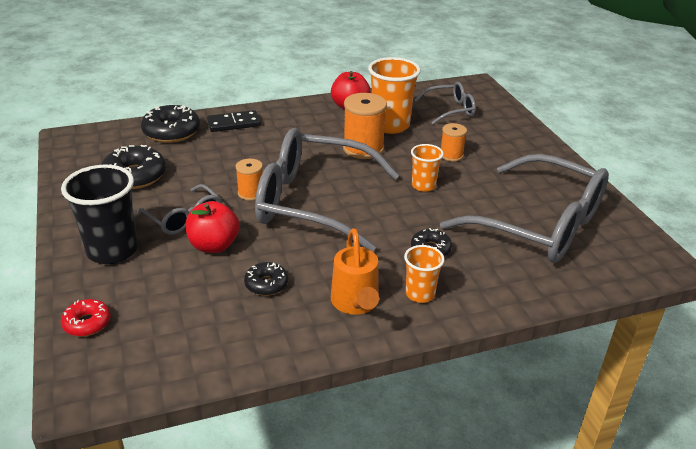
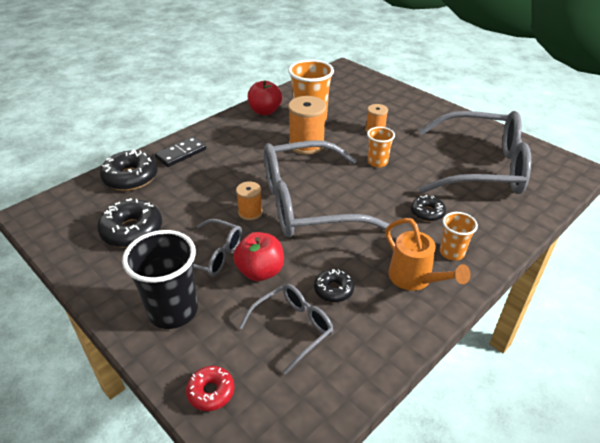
camera: 25 degrees left, 5 degrees up
(450, 110) = (343, 94): grey glasses -> grey glasses (293, 328)

